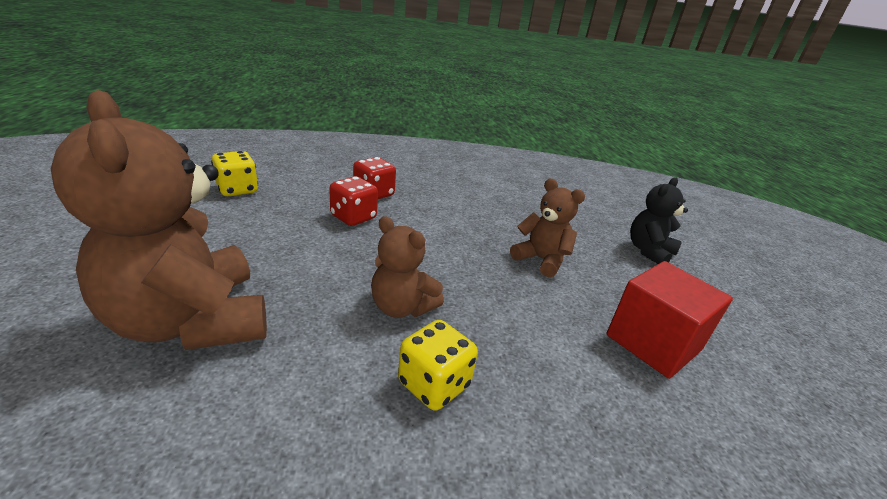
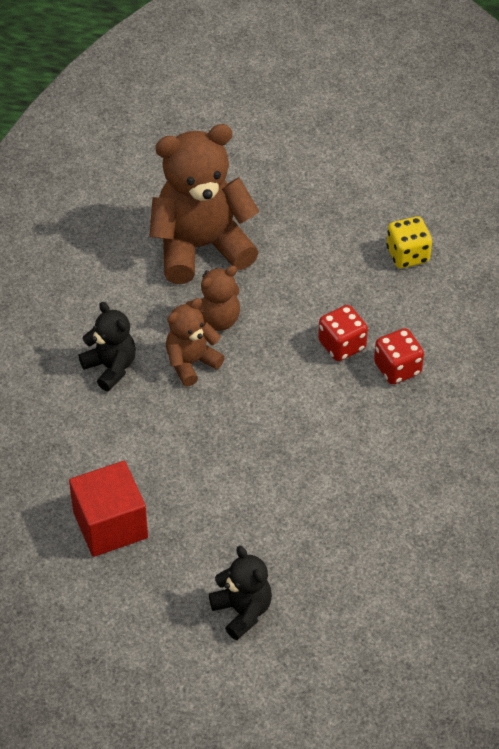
camera: 110 degrees right, 20 degrees up
(434, 384) = (111, 367): yellow dice -> black teddy bear
(541, 260) = (241, 489): brown teddy bear -> brown teddy bear (216, 319)

